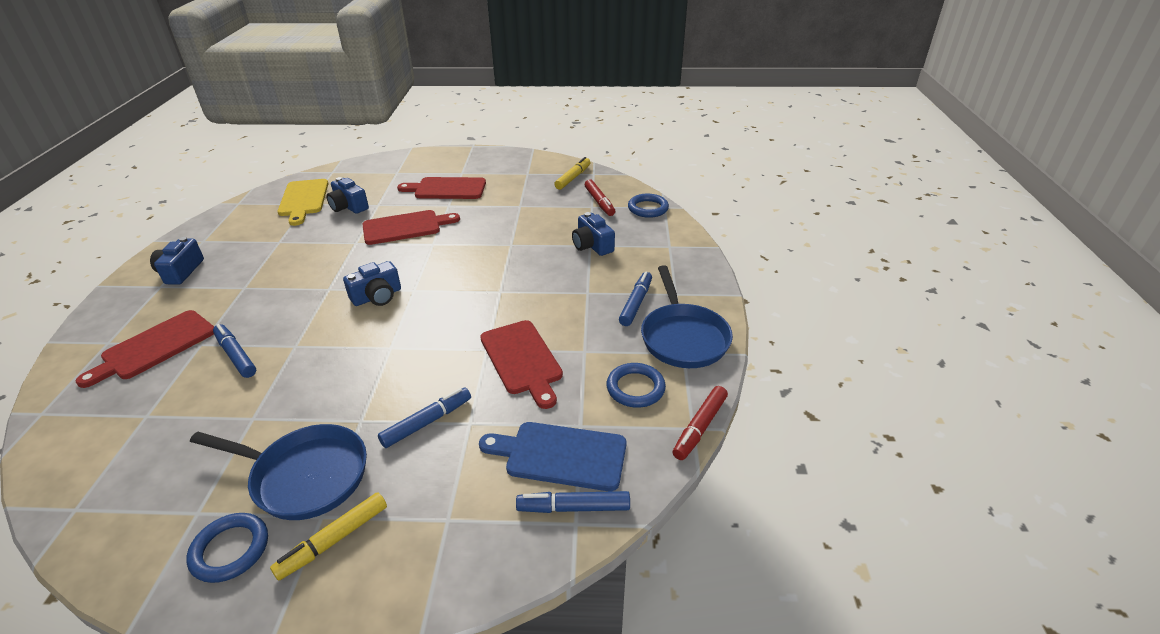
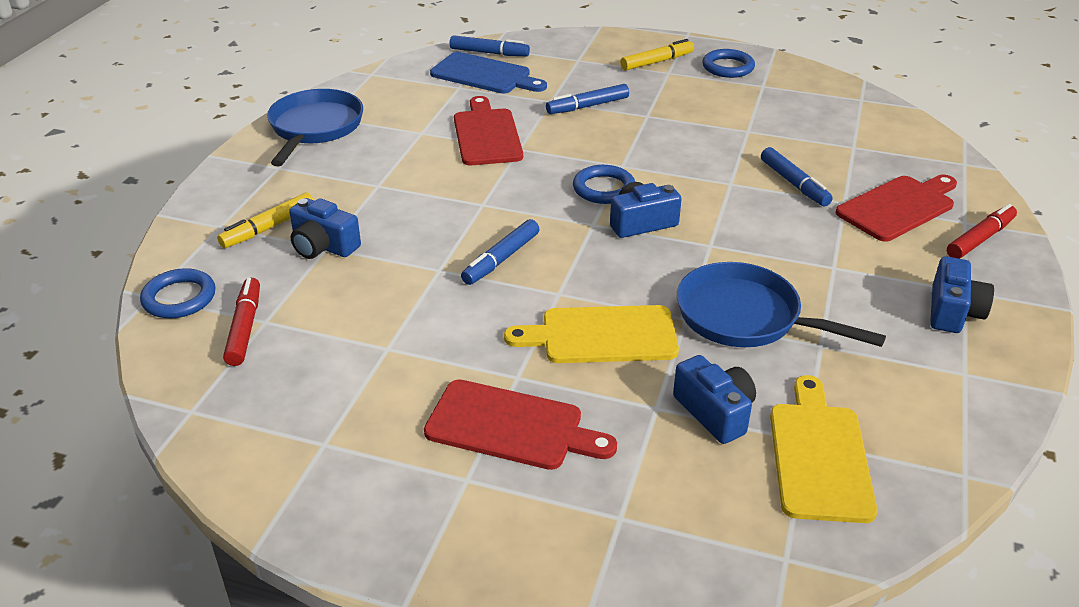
camera: 165 degrees left, 0 degrees up
(305, 476) = (686, 91): blue pan -> blue pan (745, 317)
(405, 227) = (601, 335): red cutting board -> yellow cutting board
(573, 178) = (242, 406): yellow marker -> yellow marker (269, 227)
(592, 245) = (323, 246): blue camera -> blue camera turned 135 degrees clockwise
(635, 303) = (332, 164): blue marker -> blue marker (501, 259)
(635, 388) = (395, 101): blue ring -> blue ring (604, 188)
(700, 427) = (365, 73): red marker -> red marker (979, 239)

